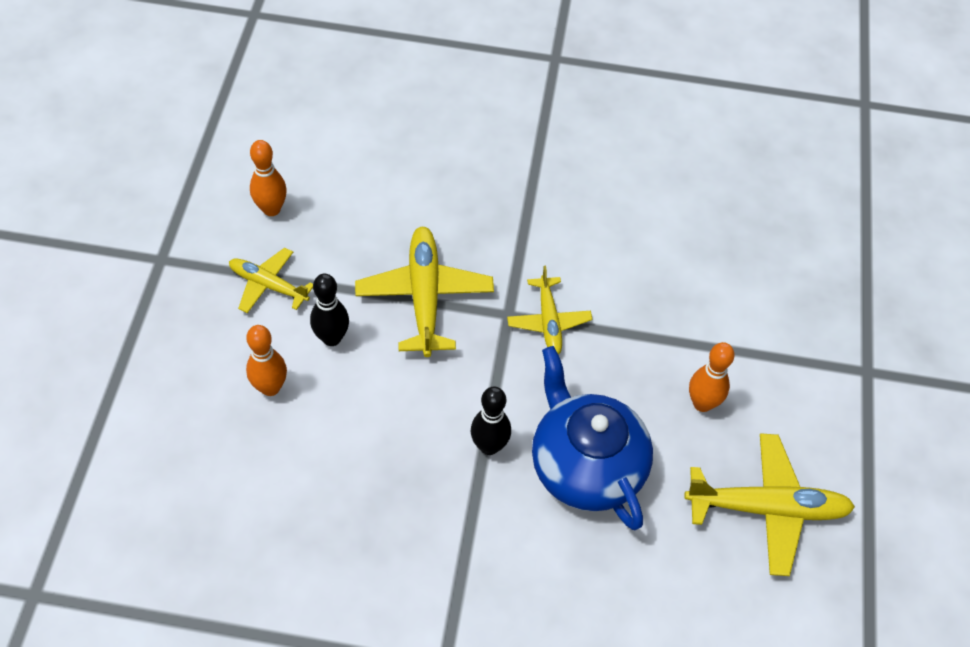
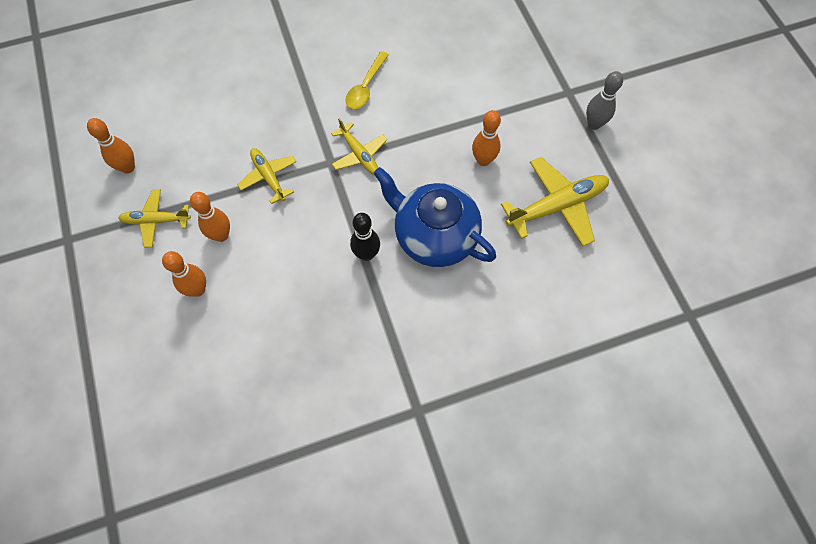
camera: 25 degrees left, 10 degrees up
(332, 338) = (221, 235): black bowling pin -> orange bowling pin
(424, 297) = (269, 177): yellow plane -> yellow plane, size x0.61
(603, 243) = (366, 87): none -> yellow spoon
(879, 428) = (594, 124): none -> grey bowling pin

